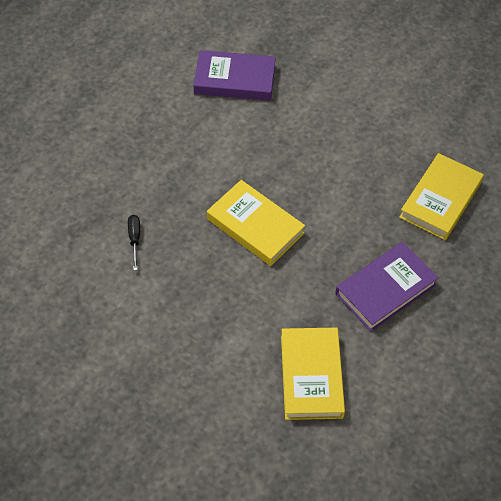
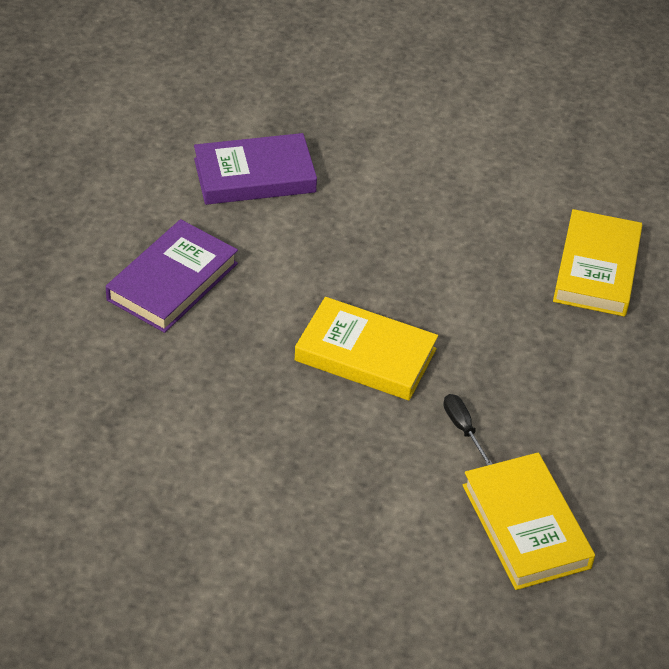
camera: 20 degrees left, 10 degrees down
(134, 239) = (203, 409): black screwdriver -> black screwdriver (462, 428)
(385, 289) = (575, 394): purple book -> purple book (172, 281)

